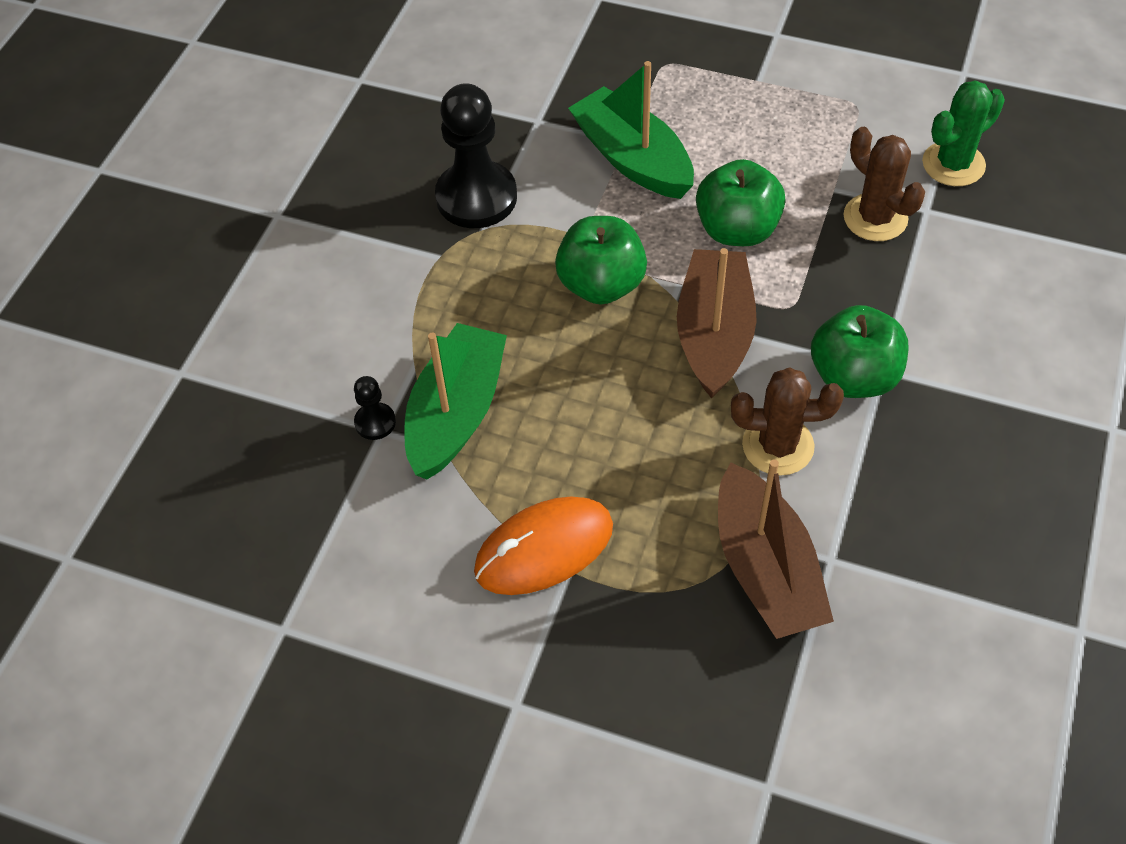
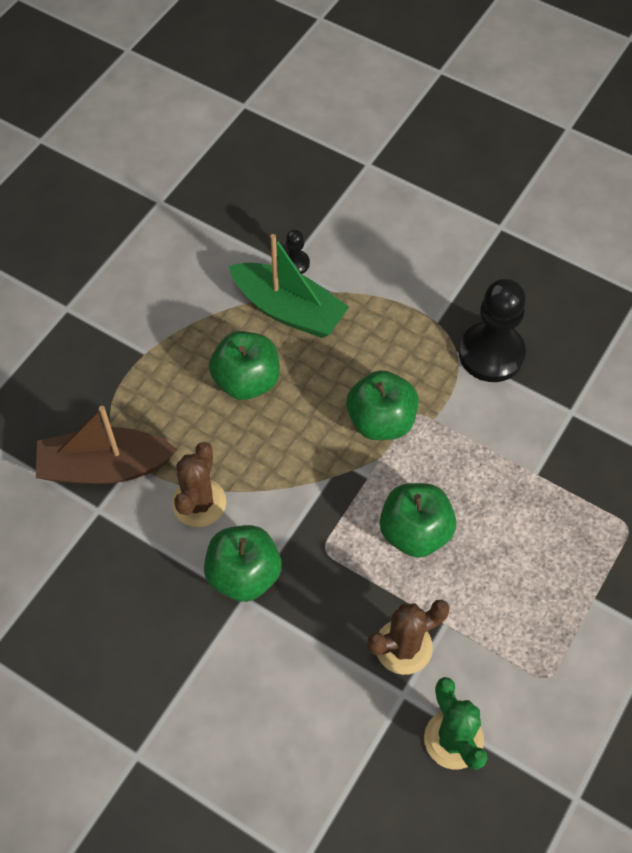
camera: 100 degrees right, 5 degrees up
(544, 549) = (166, 342): orange mouse -> none
(582, 436) = (246, 381): none -> green apple
(632, 159) = (512, 473): green boat -> none
(714, 334) = (312, 487): brown boat -> none

